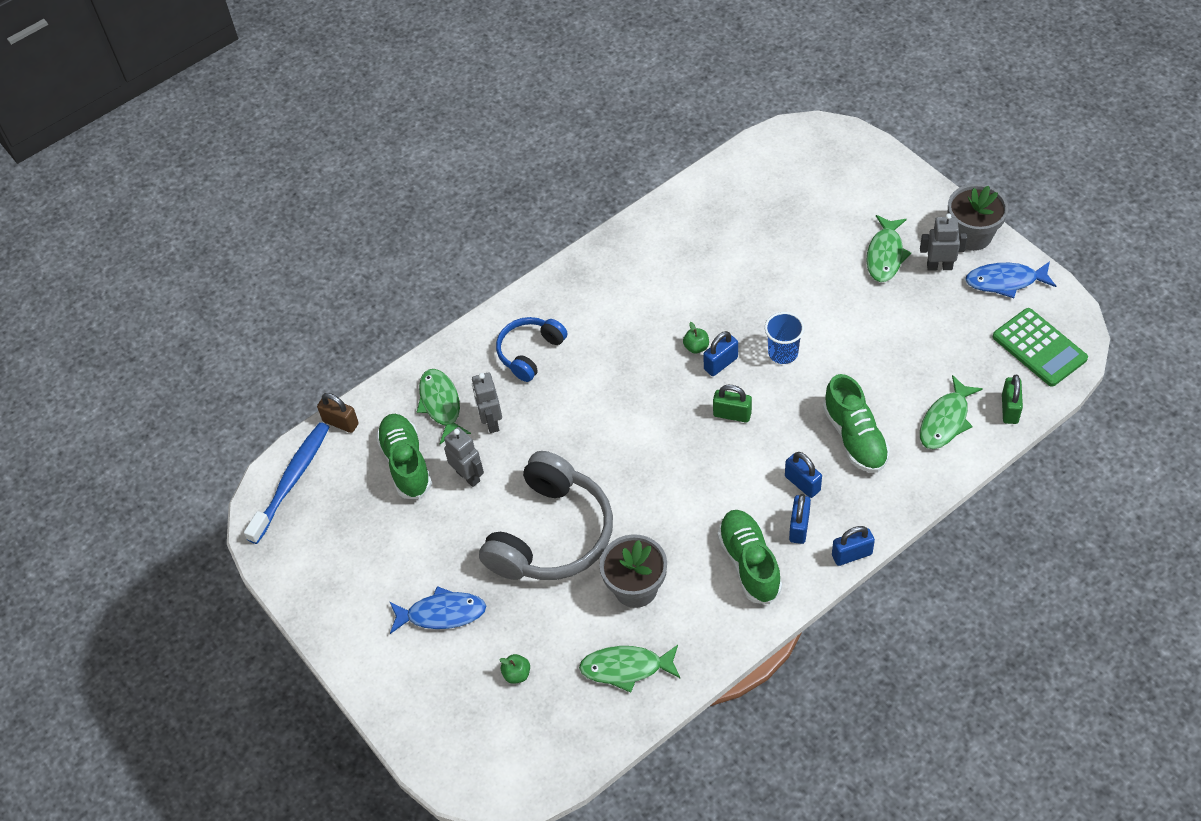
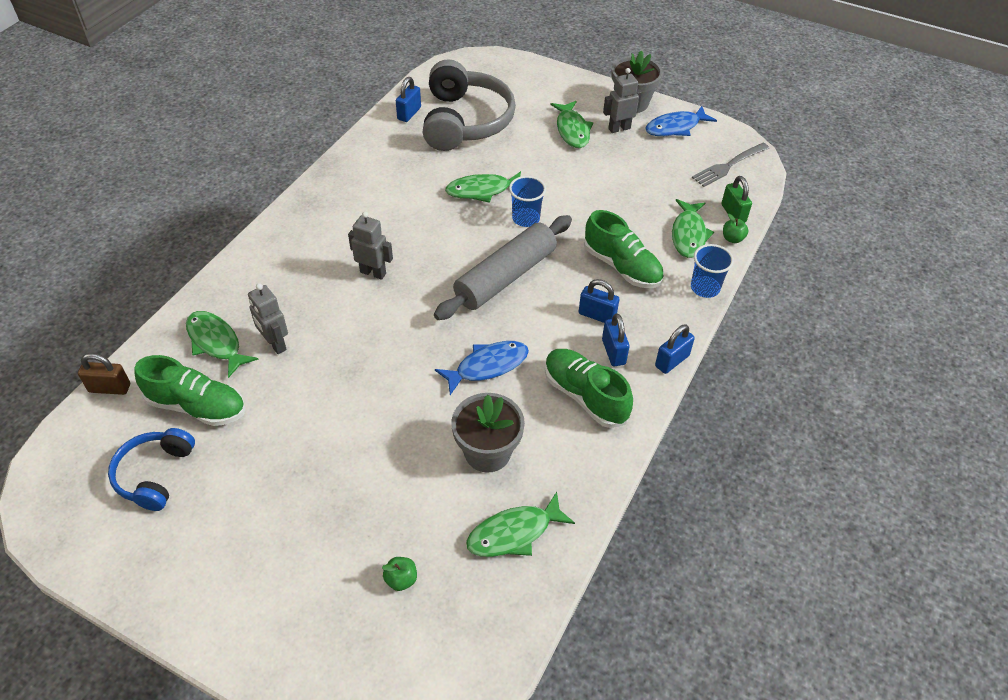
camera: 30 degrees left, 5 degrees down
(291, 481) = (69, 461): blue toothbrush -> none
(406, 463) = (197, 406): green shoe -> green shoe turned 150 degrees clockwise
(442, 613) = (292, 544): blue fish -> blue fish (487, 366)
(468, 476) = (270, 399): grey robot -> grey robot (373, 272)
(530, 352) = (290, 275): blue headphones -> blue headphones (154, 474)
(552, 534) = (380, 428): grey headphones -> grey headphones (465, 121)
(696, 347) = (447, 232): green apple -> green apple (732, 238)
(720, 363) = (475, 240): blue padlock -> blue padlock (409, 113)
(732, 414) = (505, 277): green padlock -> grey rolling pin
(753, 307) = (482, 190): none -> green fish
(929, 487) = (705, 288): none -> blue cup
(1039, 348) = (728, 166): green calculator -> grey fork

